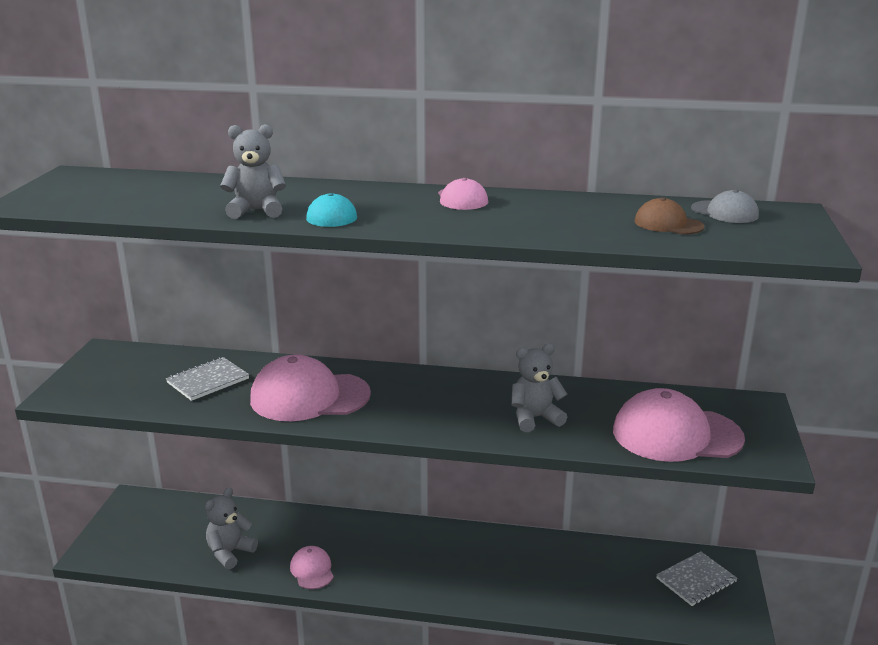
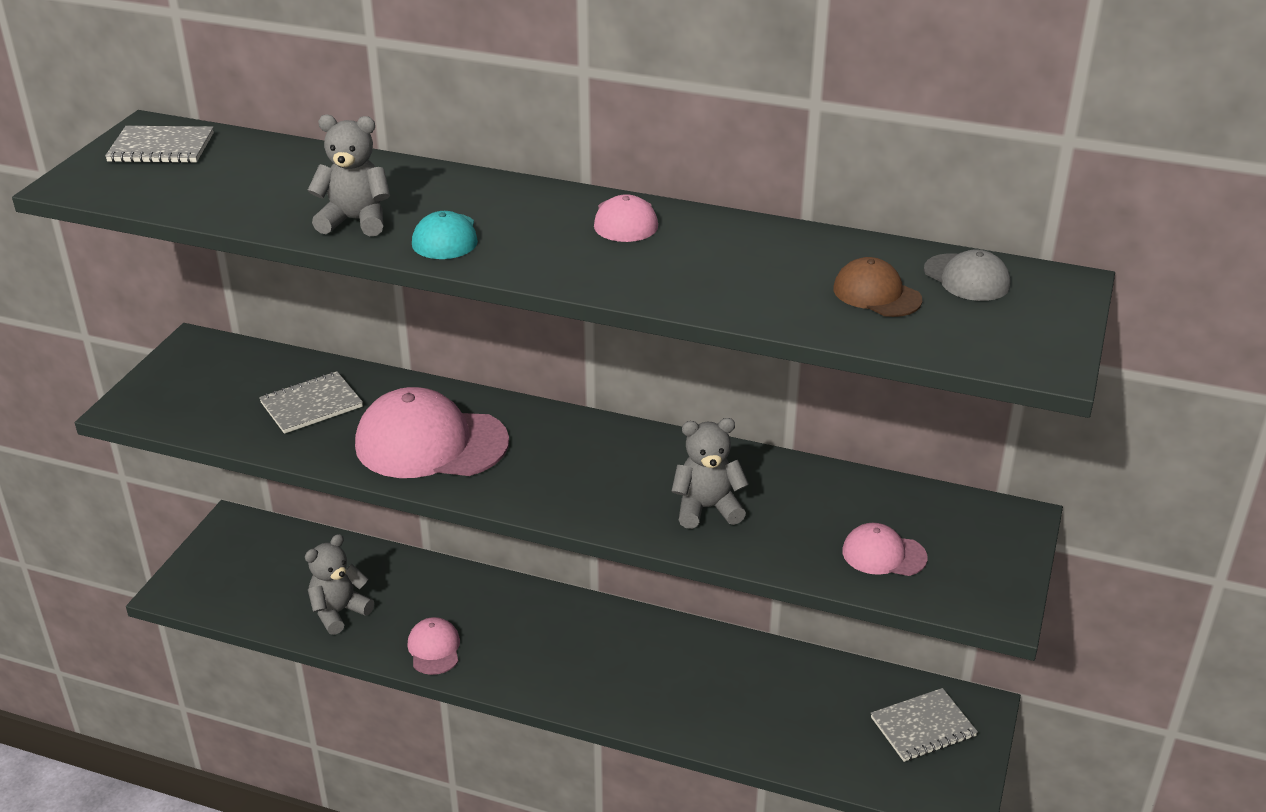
camera: 10 degrees right, 10 degrees up
(85, 182) = (161, 148): none -> grey notebook
(676, 434) = (883, 554): pink cap -> pink cap, size x0.50

